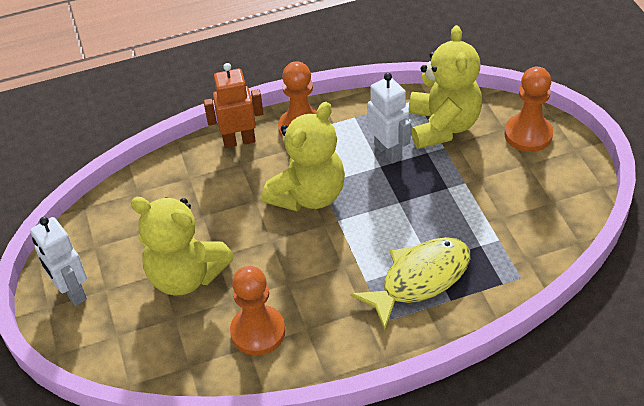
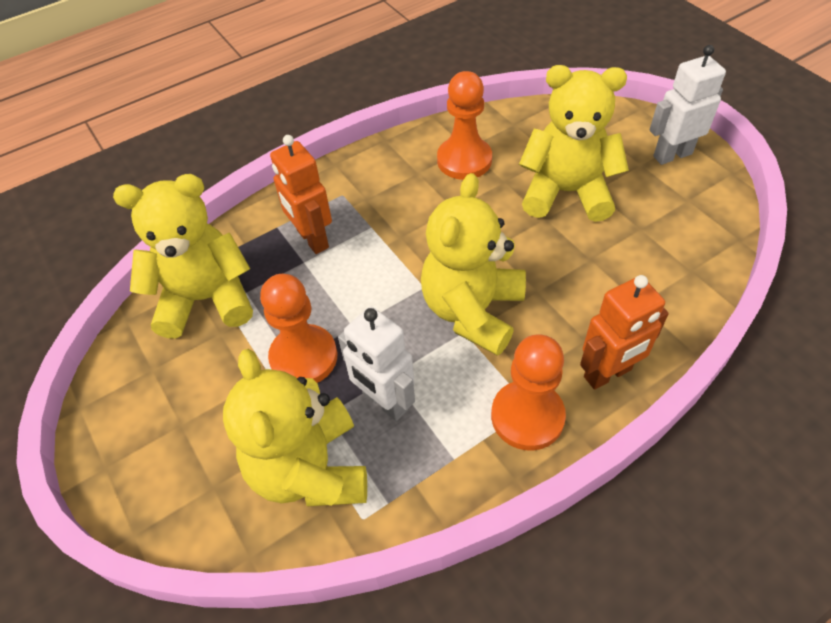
camera: 165 degrees right, 5 degrees up
(72, 292) = (672, 155): white robot -> white robot turned 60 degrees counterclockwise
(420, 279) = (312, 239): yellow fish -> orange robot
(513, 245) = (206, 299): none -> yellow teddy bear
(528, 134) = (175, 481): orange pawn -> orange pawn (304, 357)

